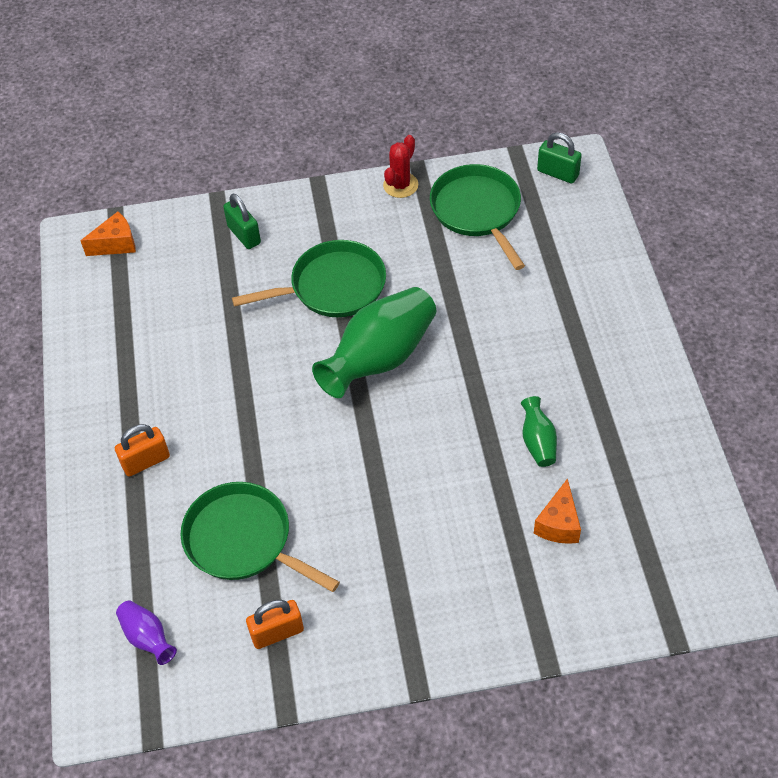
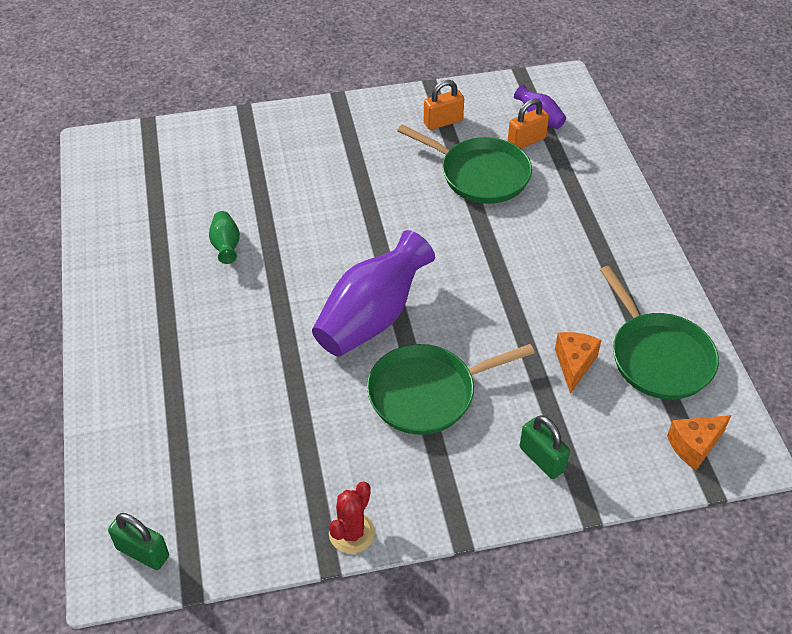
camera: 175 degrees right, 5 degrees down
(146, 461) = (580, 228): orange padlock -> orange padlock (526, 141)
(380, 358) = (372, 317): green vase -> purple vase
(477, 211) = (255, 493): green pan -> green pan (658, 357)
(558, 524) = (219, 187): orange cheese -> orange cheese (574, 364)

